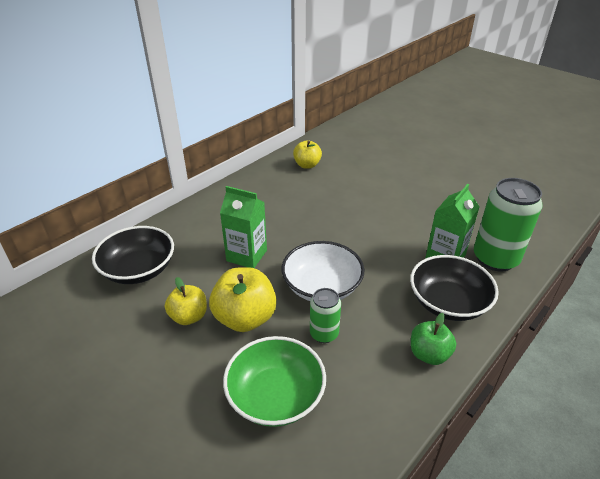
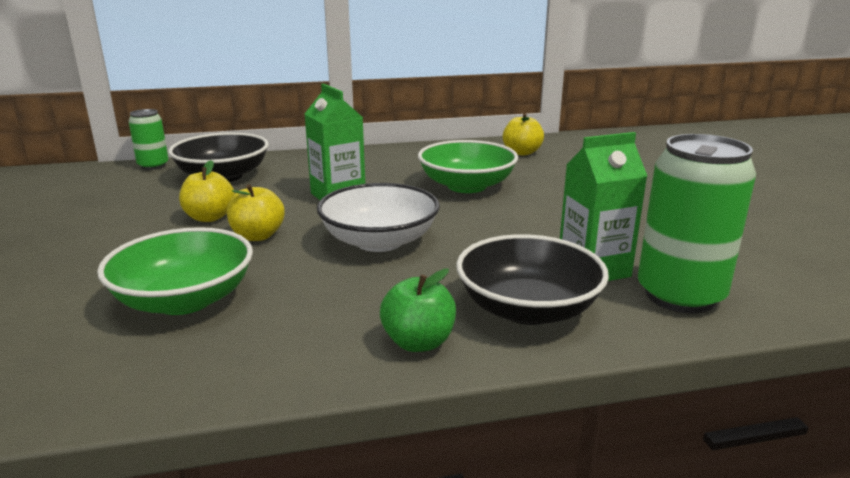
camera: 35 degrees right, 15 degrees down
(245, 318) = (258, 236): yellow apple -> yellow apple, size x0.63
(312, 212) = (466, 186): none -> green bowl
(324, 334) = (317, 276): green can -> green can (153, 166)

